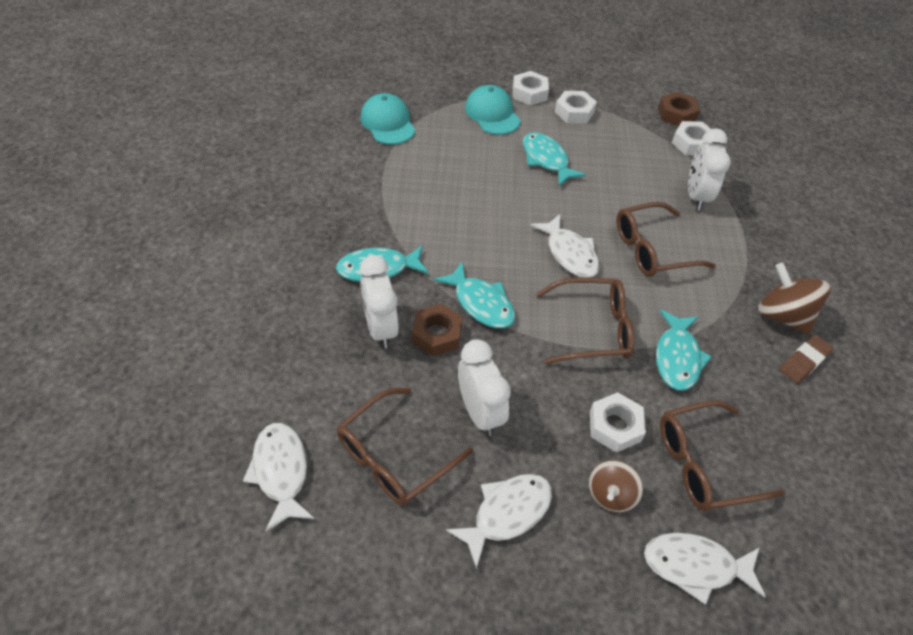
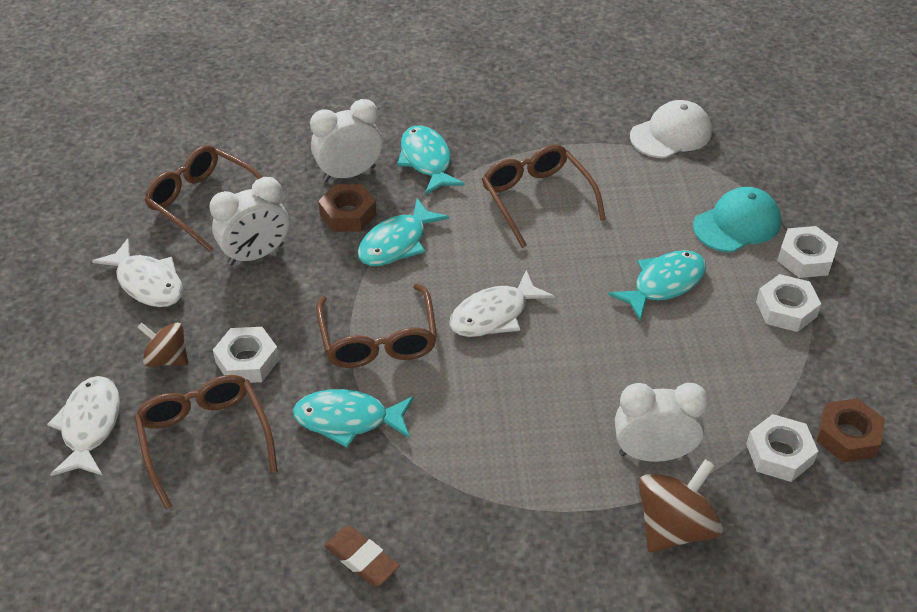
camera: 85 degrees right, 5 degrees down
(281, 472) = (187, 139): white fish -> none
(388, 123) = (671, 134): turquoise cap -> white cap
(652, 249) = (525, 398): brown glasses -> brown glasses (536, 199)
(782, 315) = (438, 542): brown spinning top -> brown spinning top (674, 527)

